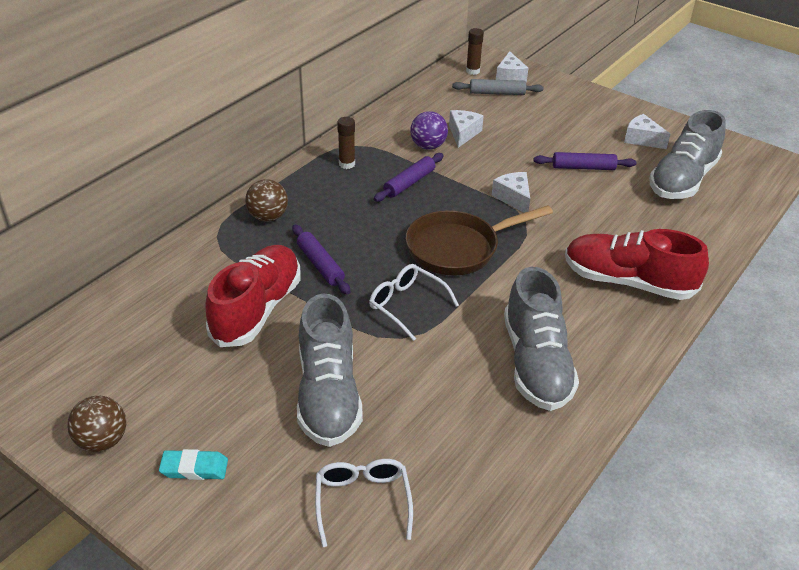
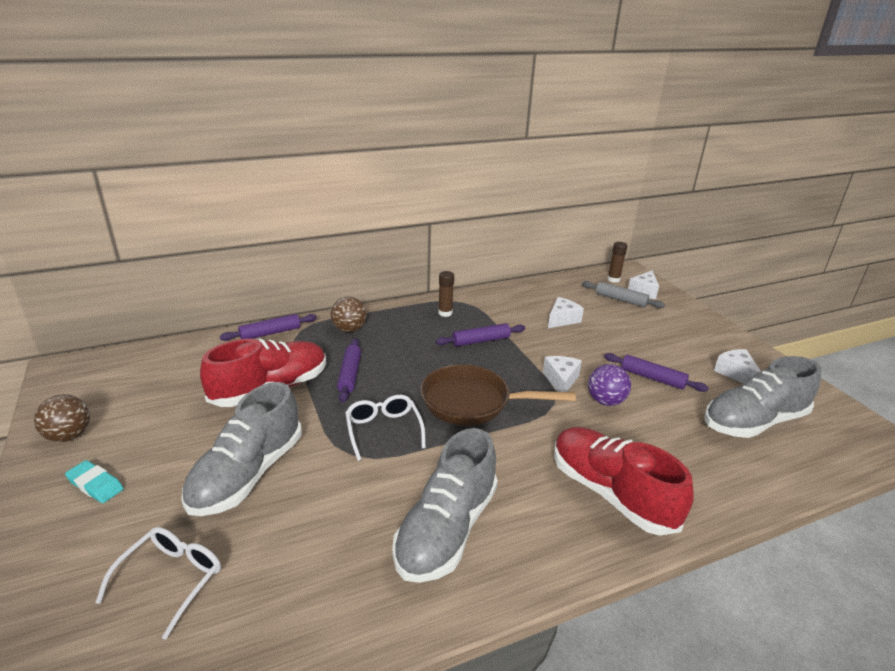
camera: 30 degrees right, 10 degrees down
(187, 252) = (270, 333): none -> purple rolling pin
(428, 146) = (523, 320): purple ball -> purple ball (605, 401)

